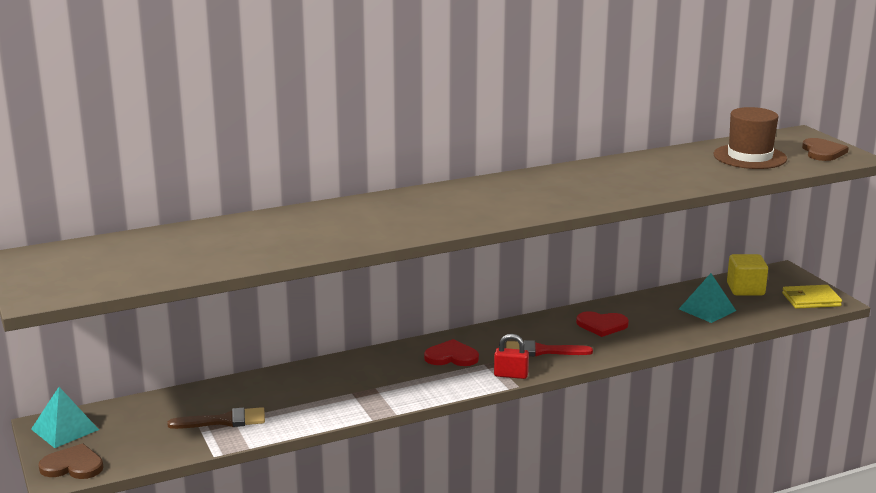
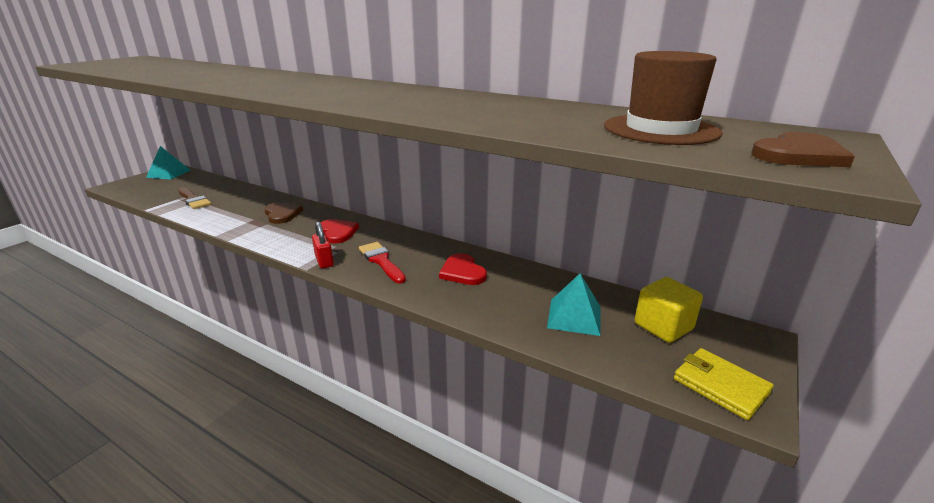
camera: 55 degrees right, 5 degrees up
(73, 466) = (125, 185): brown heart -> brown heart (282, 214)

